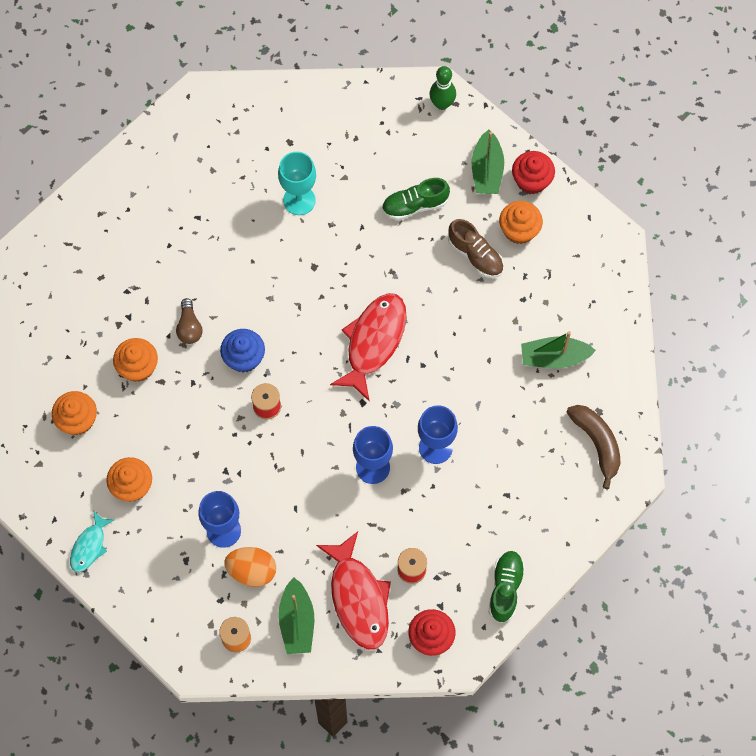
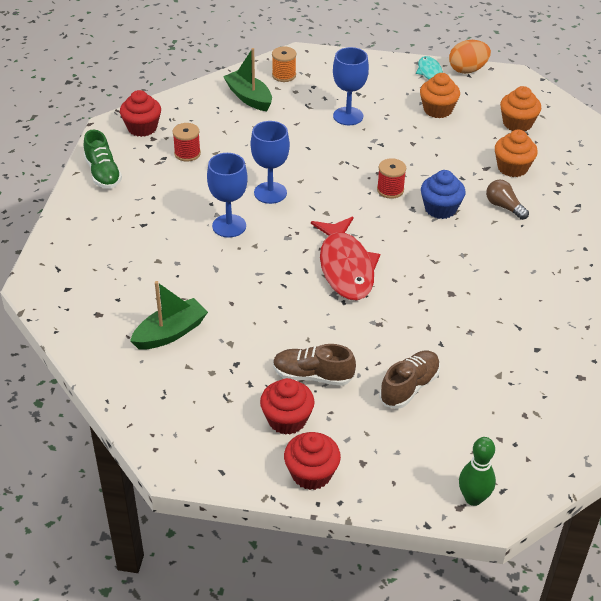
camera: 145 degrees right, 25 degrees down
(252, 571) = (306, 106): orange egg -> orange egg (467, 70)
(299, 200) = (518, 335): turquoise goblet -> none
(358, 598) = (215, 124): red fish -> none
(415, 205) = (409, 387): green shoe -> brown shoe
(487, 170) = (367, 457): green boat -> none
(519, 230) = (287, 420): orange cupcake -> red cupcake
(597, 443) = (84, 291): brown banana -> none

